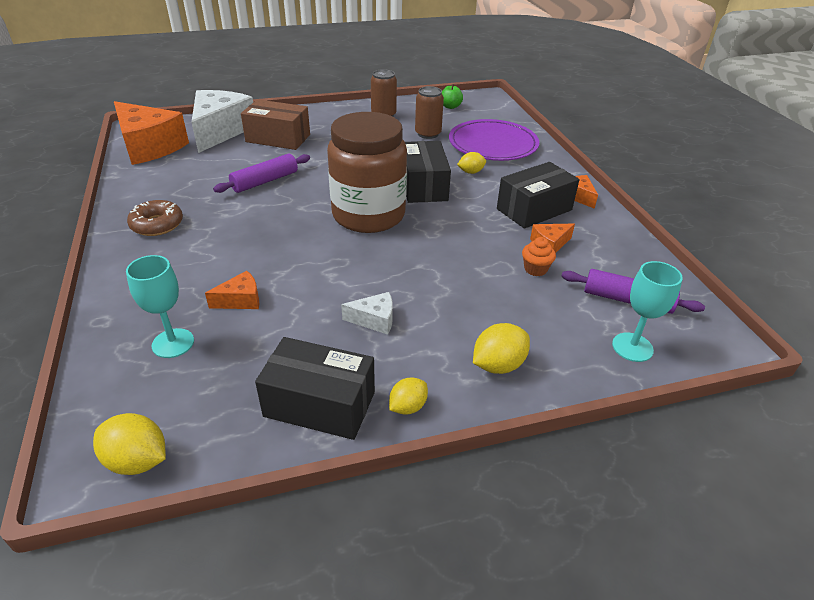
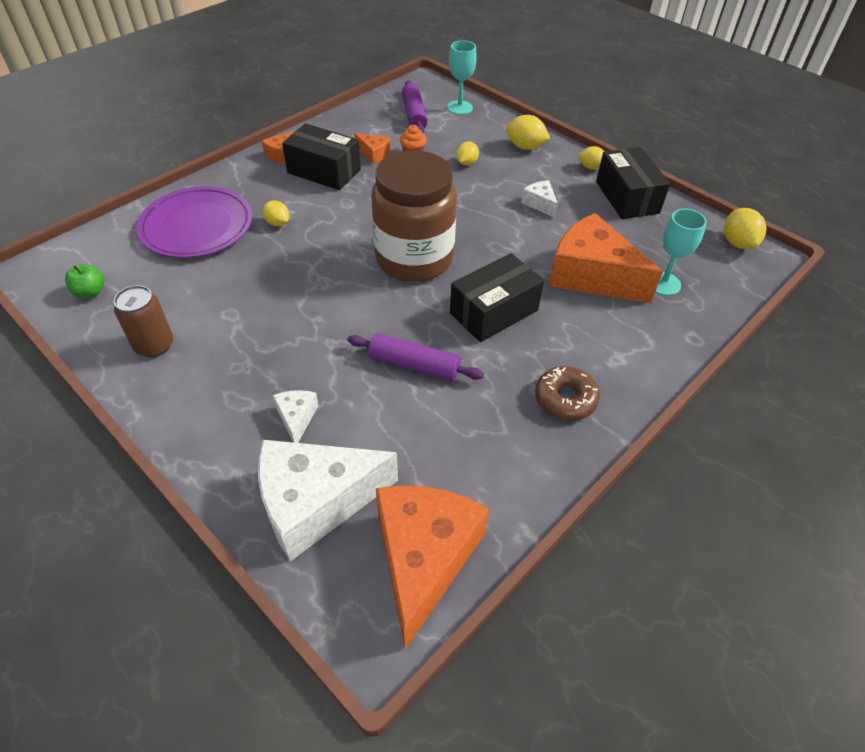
camera: 120 degrees left, 10 degrees up
(240, 300) = (592, 275): orange cheese -> orange cheese, size x2.27
(278, 138) = (296, 418): brown box -> white cheese
(424, 186) = (330, 244): black box -> black box (494, 311)
(428, 134) = (196, 283): brown can -> none
(492, 299) = (466, 163): none -> yellow lemon

